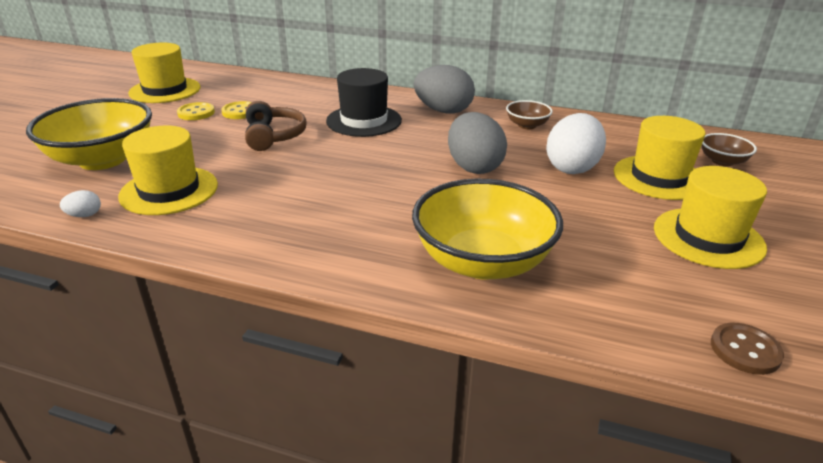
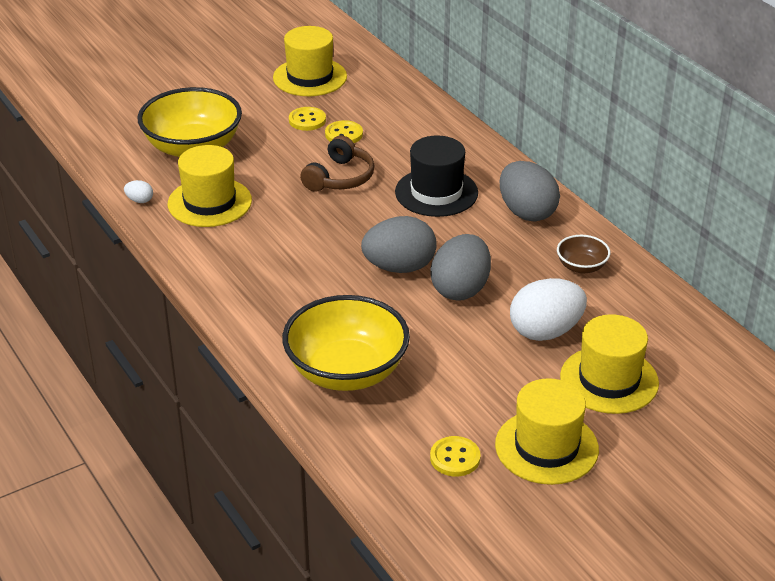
camera: 40 degrees right, 5 degrees up
(407, 172) = (399, 267): none -> grey egg
(672, 282) = (455, 458): none -> yellow button
(722, 161) = (705, 397): brown bowl -> none
(745, 350) = (422, 520): brown button -> none

